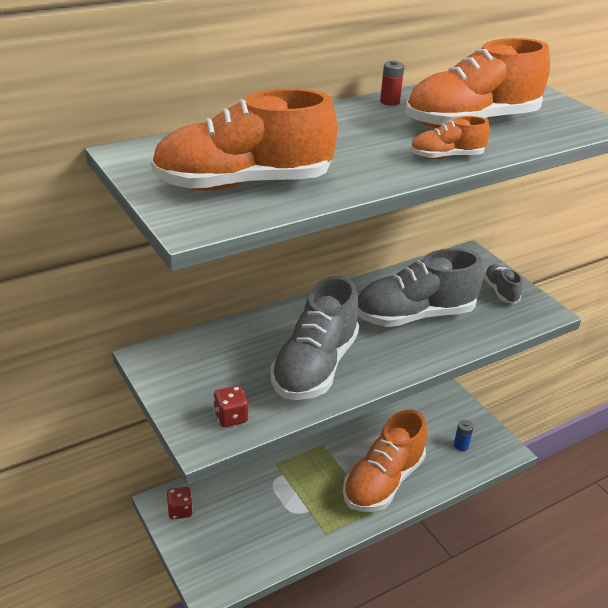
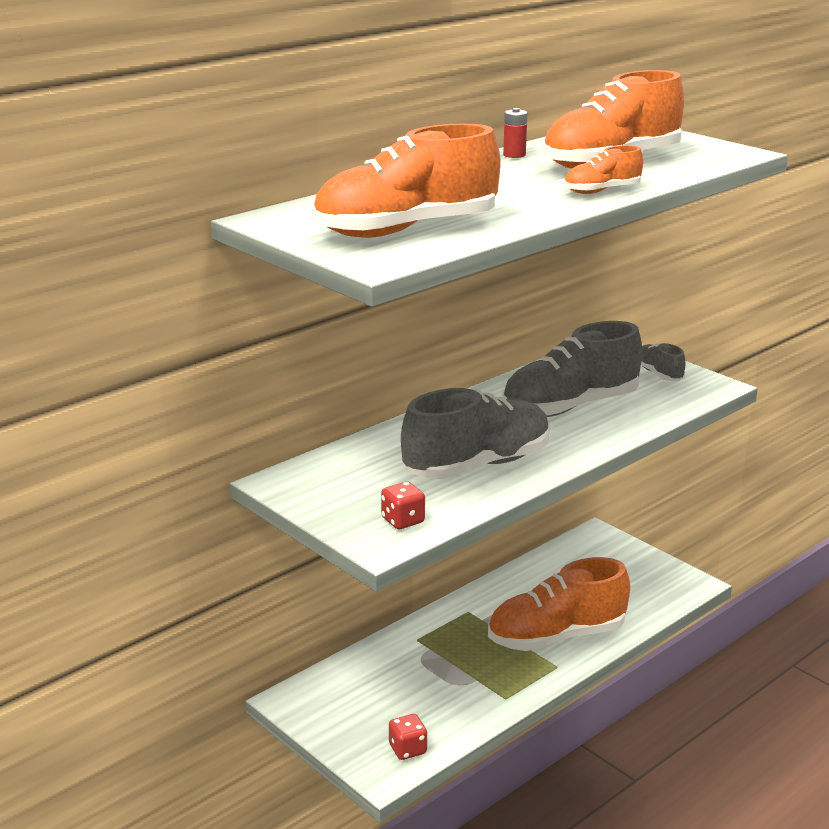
camera: 10 degrees left, 10 degrees down
(180, 510) = (314, 704): red dice -> red dice (407, 749)
(315, 366) = (477, 465): grey shoe -> grey shoe turned 135 degrees counterclockwise
(383, 481) = (556, 636): orange shoe -> orange shoe turned 45 degrees clockwise
(461, 445) = (637, 587): blue battery -> none

